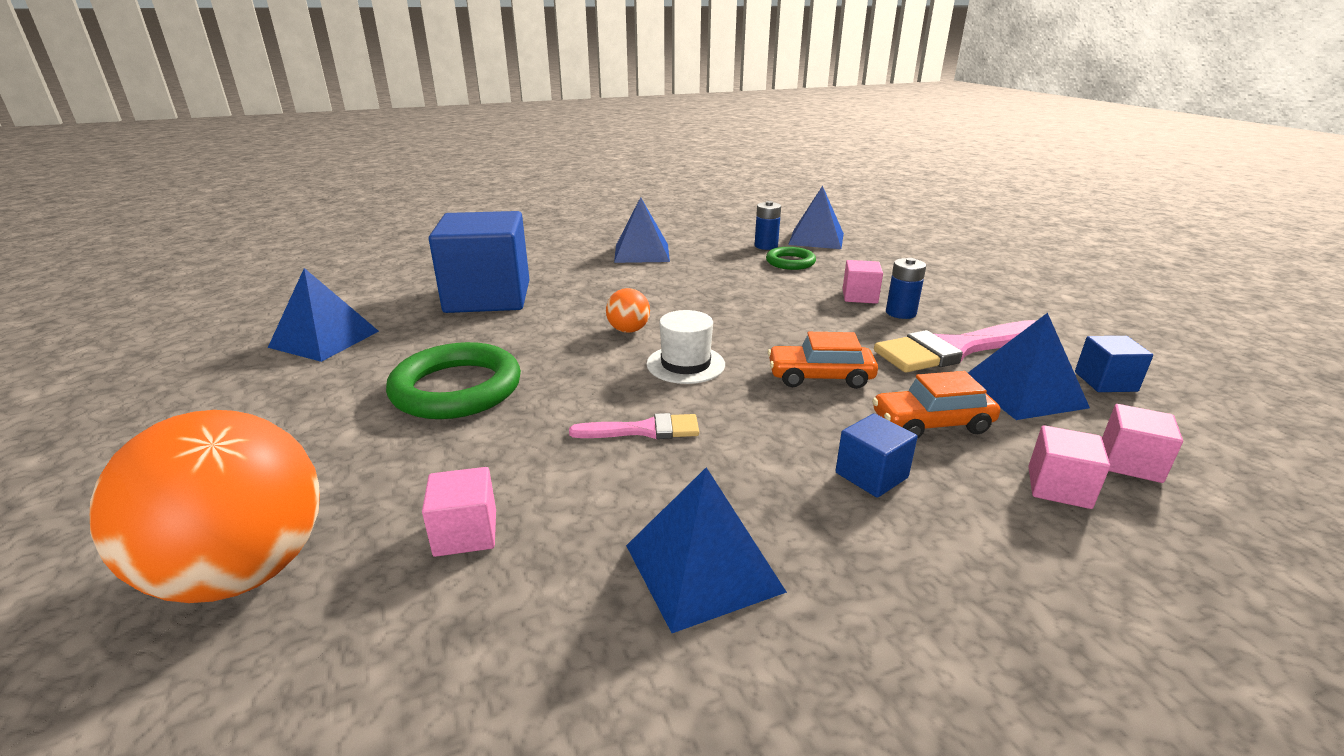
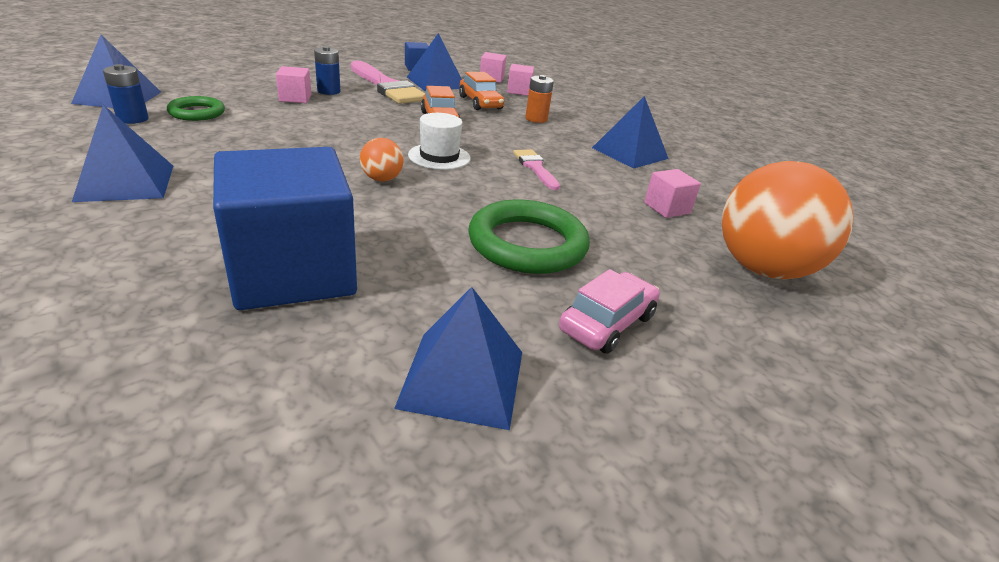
camera: 110 degrees left, 5 degrees up
(305, 405) = (607, 323): none -> pink car
(871, 475) = (536, 119): blue cube -> orange battery

